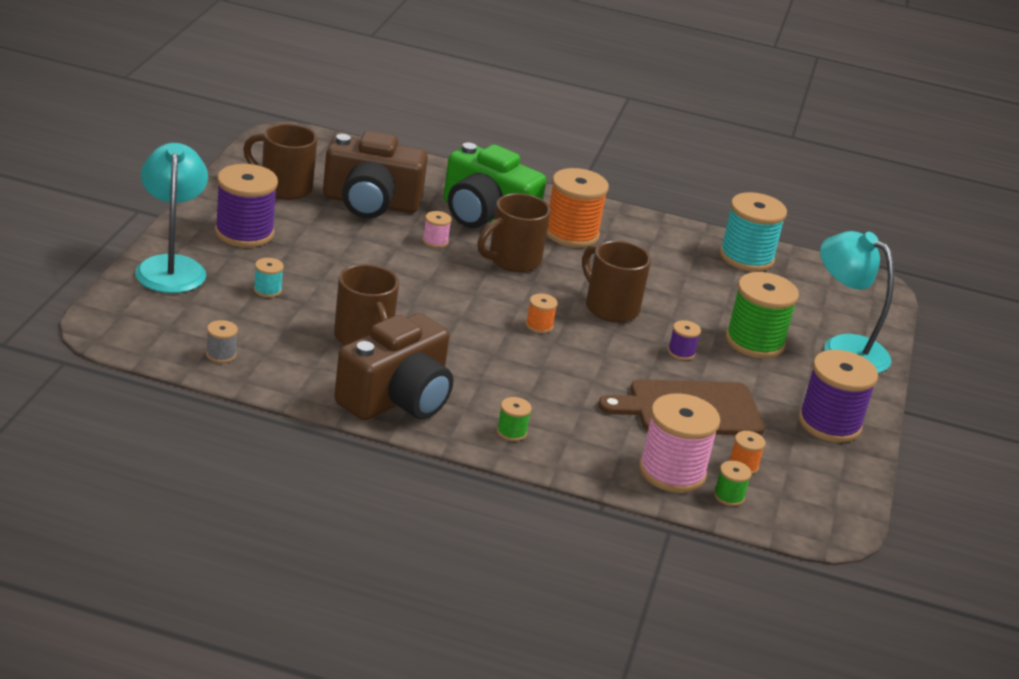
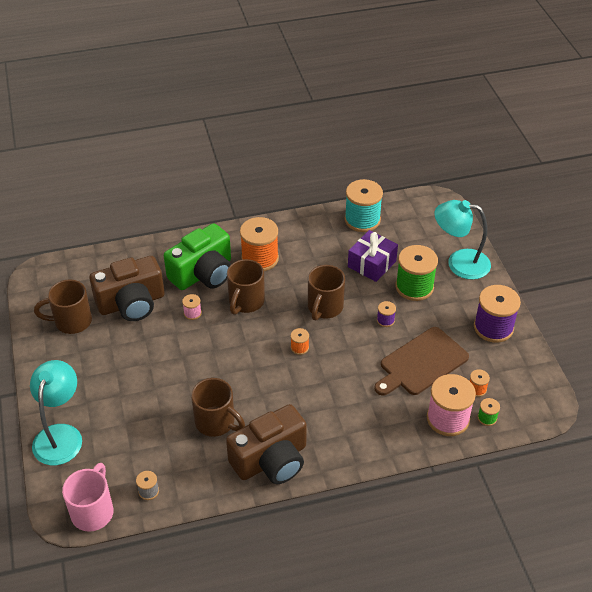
camera: 25 degrees left, 15 degrees up
(140, 340) = (93, 511): none -> pink mug
(171, 267) = (60, 435): turquoise lamp -> turquoise lamp turned 45 degrees clockwise
(244, 233) = (79, 377): purple spool -> none
(267, 290) = (132, 418): turquoise spool -> none
(397, 399) = (271, 460): brown camera -> brown camera turned 45 degrees clockwise
(485, 216) = (203, 273): green camera -> green camera turned 45 degrees counterclockwise
(511, 432) = (349, 444): green spool -> none
(610, 307) = (324, 307): brown mug -> brown mug turned 90 degrees counterclockwise
(717, 298) = (372, 264): none -> purple gift

